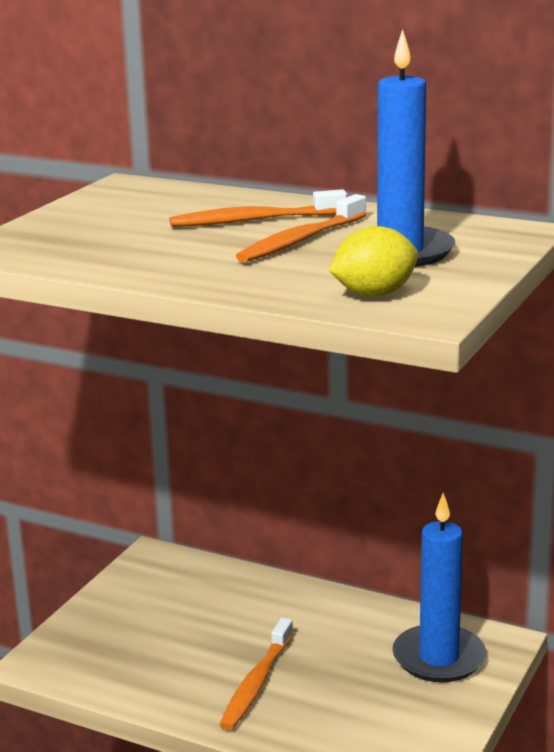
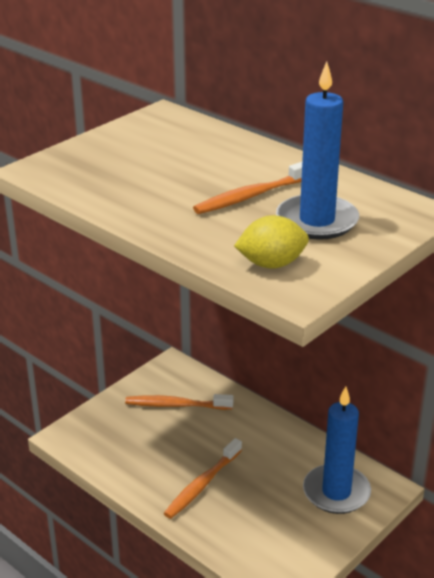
camera: 15 degrees right, 10 degrees up
(254, 220) = (231, 168): orange toothbrush -> orange toothbrush (176, 405)

